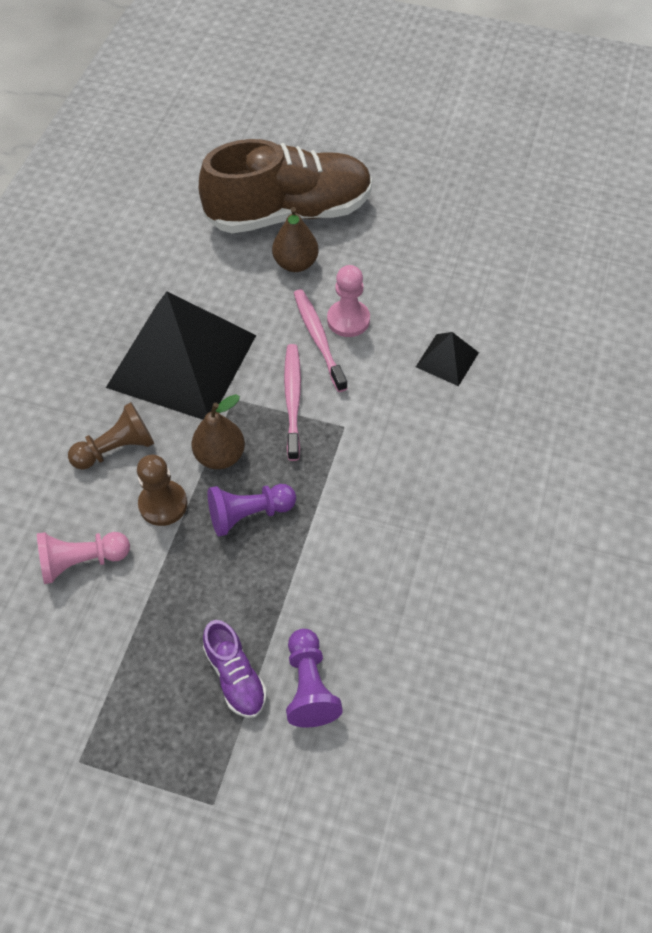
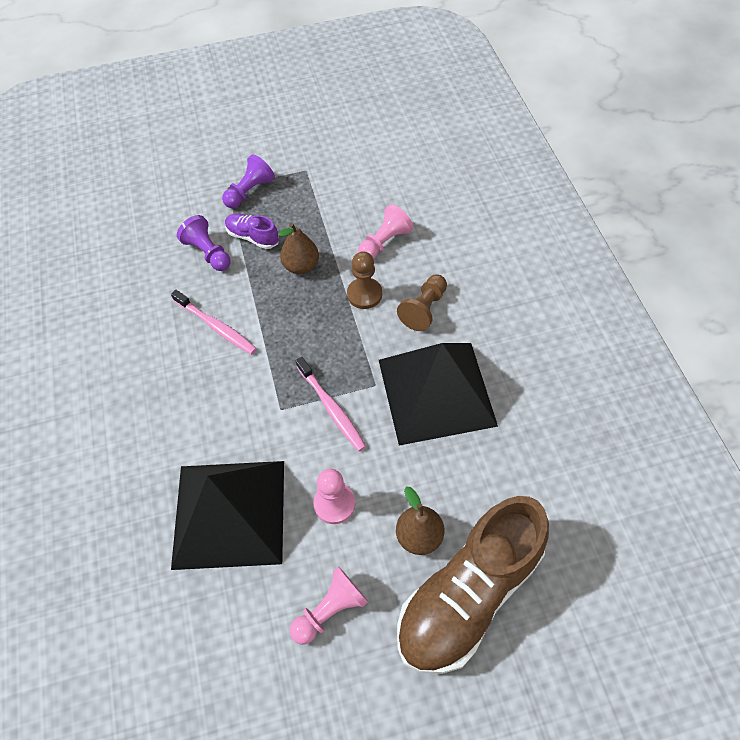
camera: 150 degrees right, 0 degrees up
(220, 456) = (352, 341): brown pear -> brown pear (301, 266)
(249, 514) = (305, 317): purple pawn -> purple pawn (249, 191)
(318, 339) = (347, 471): pink toothbrush -> pink toothbrush (216, 326)
(402, 253) = (330, 610): none -> pink pawn
(447, 359) = (229, 513): black pyramid -> black pyramid, size x2.37

